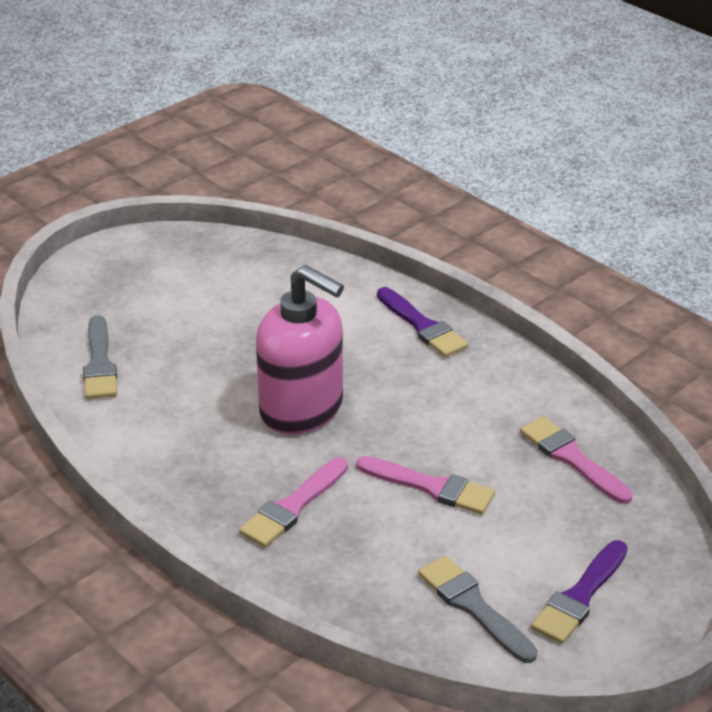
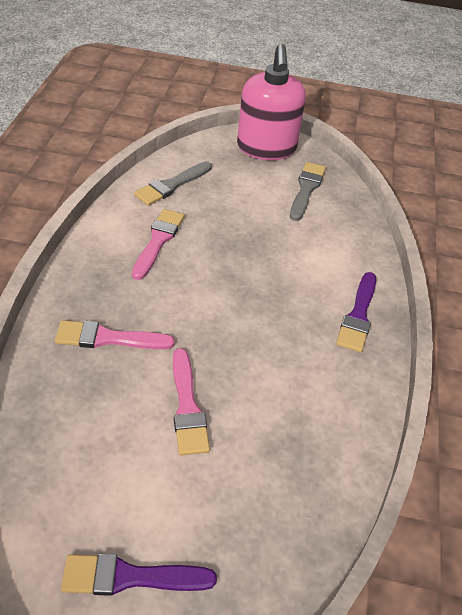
camera: 50 degrees right, 10 degrees up
(302, 409) = (211, 294): pink soap dispenser -> pink soap dispenser (266, 148)
(473, 606) = (71, 501): grey brush -> grey brush (306, 189)
(571, 458) = (295, 486): pink brush -> pink brush (158, 241)

